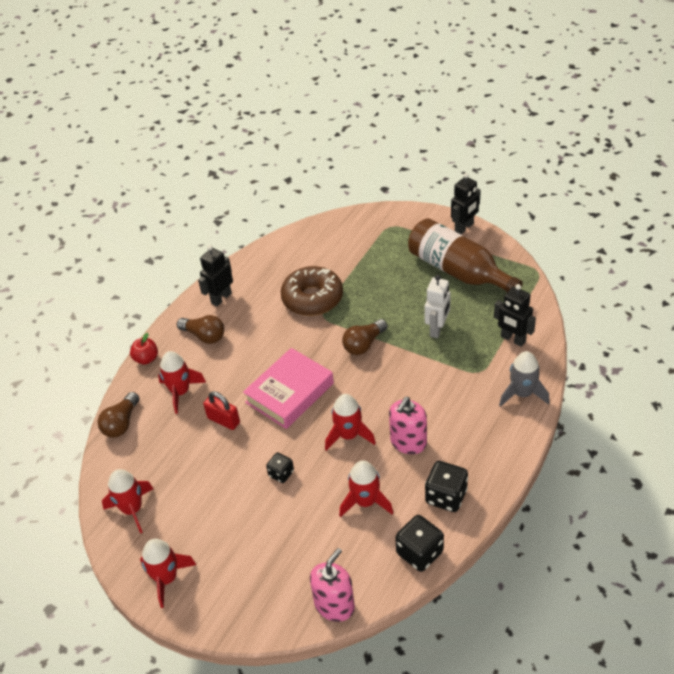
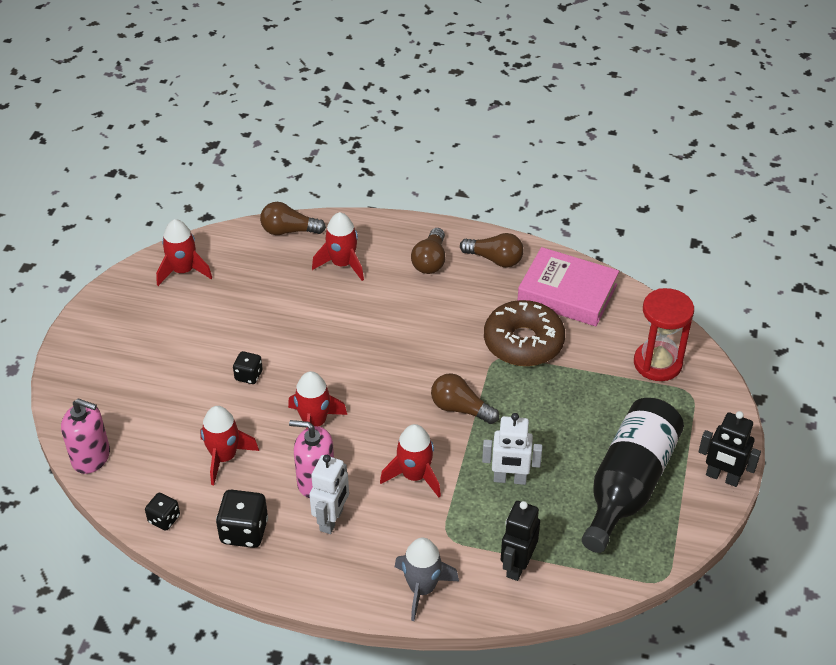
camera: 70 degrees right, 0 degrees up
(146, 359) = (382, 223): red apple -> none
(166, 578) = (108, 319): red rocket -> red rocket (414, 475)
(221, 298) = (495, 259): black robot -> brown light bulb
(223, 420) = (311, 309): red padlock -> none
(290, 393) = (364, 356): pink book -> pink book (567, 293)
(358, 235) = (657, 363): none -> red hourglass
(419, 553) = (164, 519): black dice -> black dice, size x0.60
(448, 437) = (332, 520): none -> white robot
(458, 271) = (628, 484): brown bottle -> black bottle

